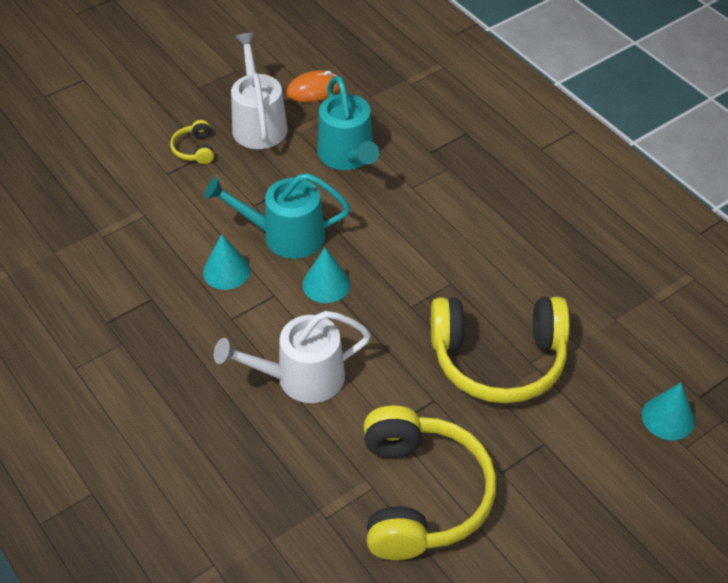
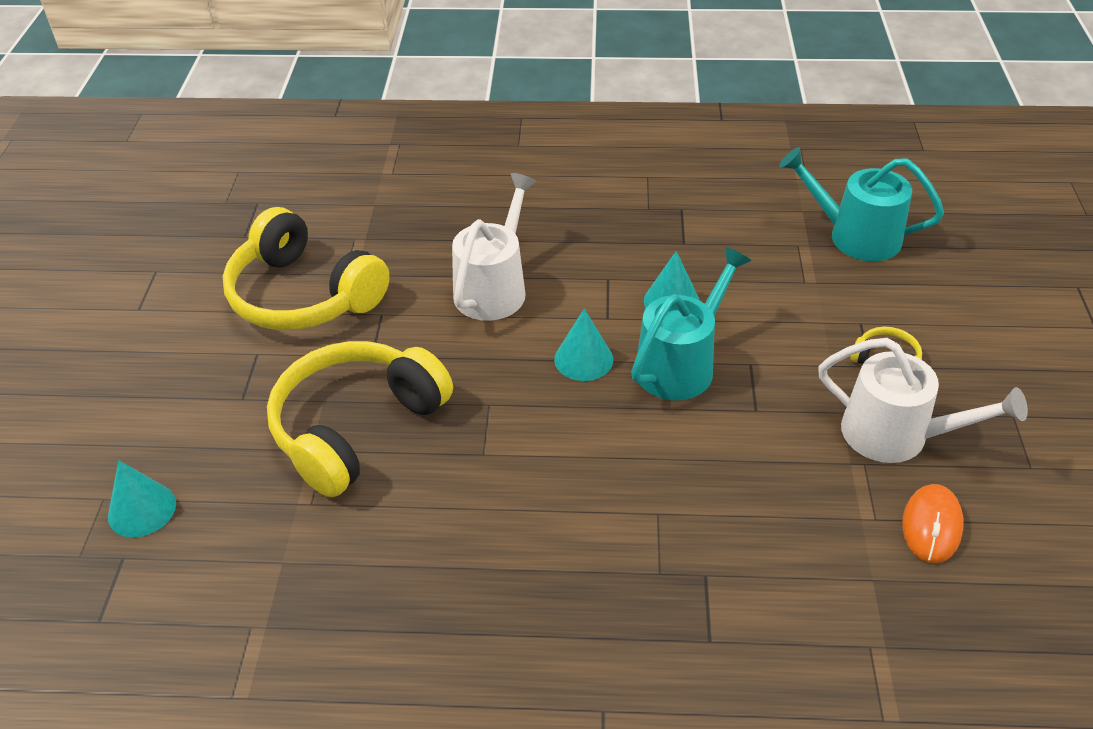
camera: 130 degrees right, 5 degrees down
(348, 156) = (766, 485): turquoise watering can -> turquoise watering can (855, 236)

